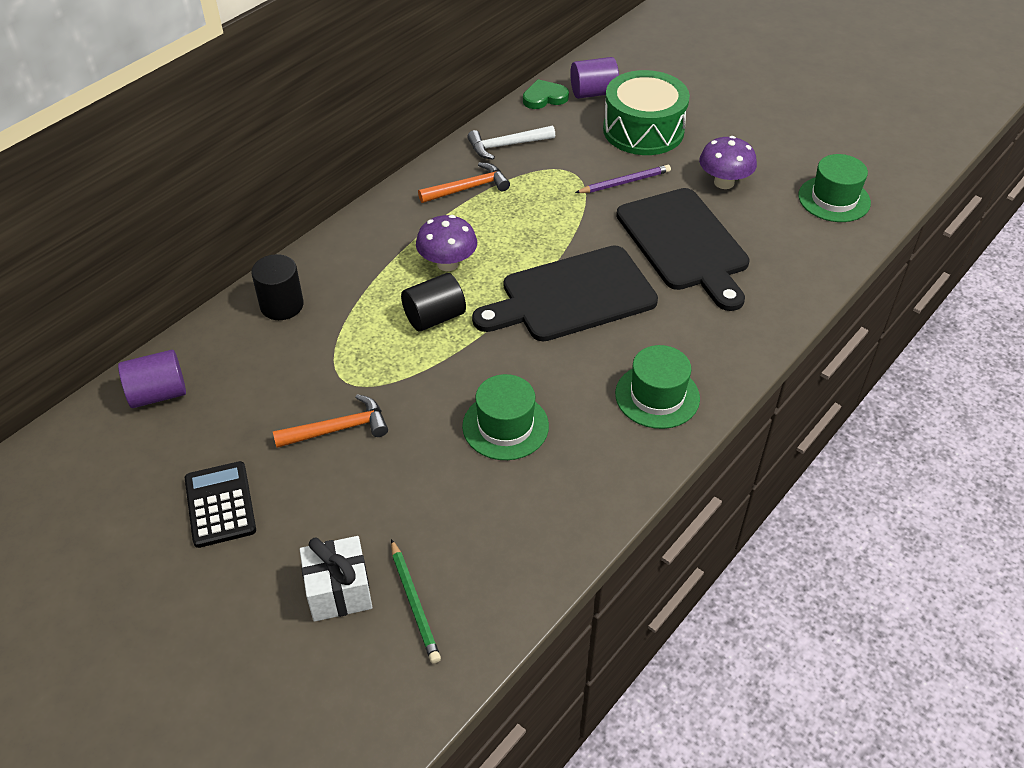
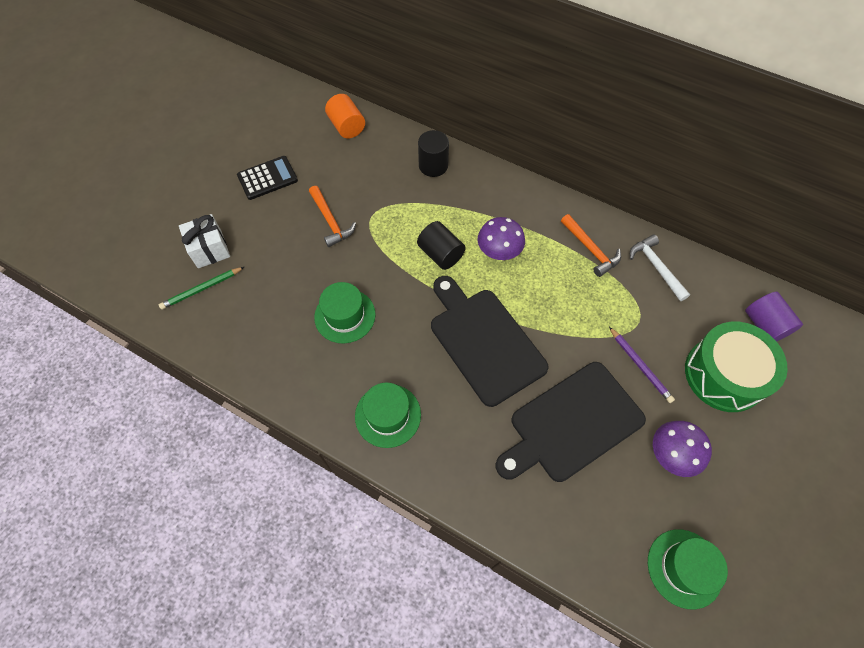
camera: 80 degrees right, 15 degrees up
(158, 394) = (347, 126): purple cylinder -> orange cylinder
(544, 97) = (738, 285): green heart -> none

